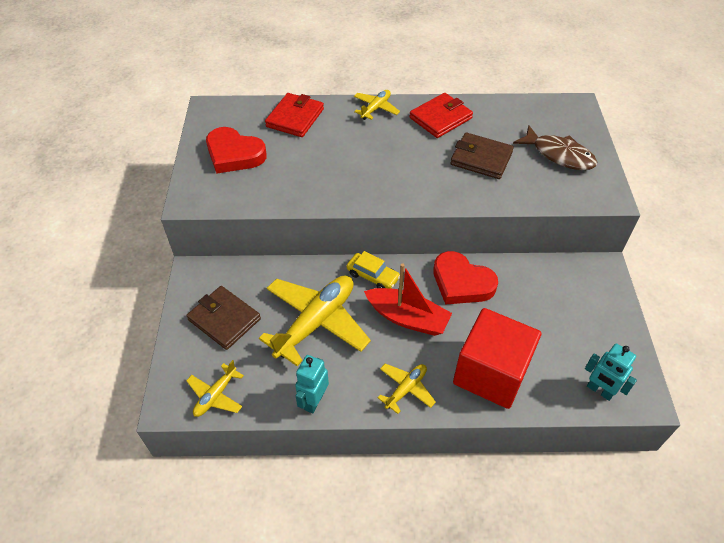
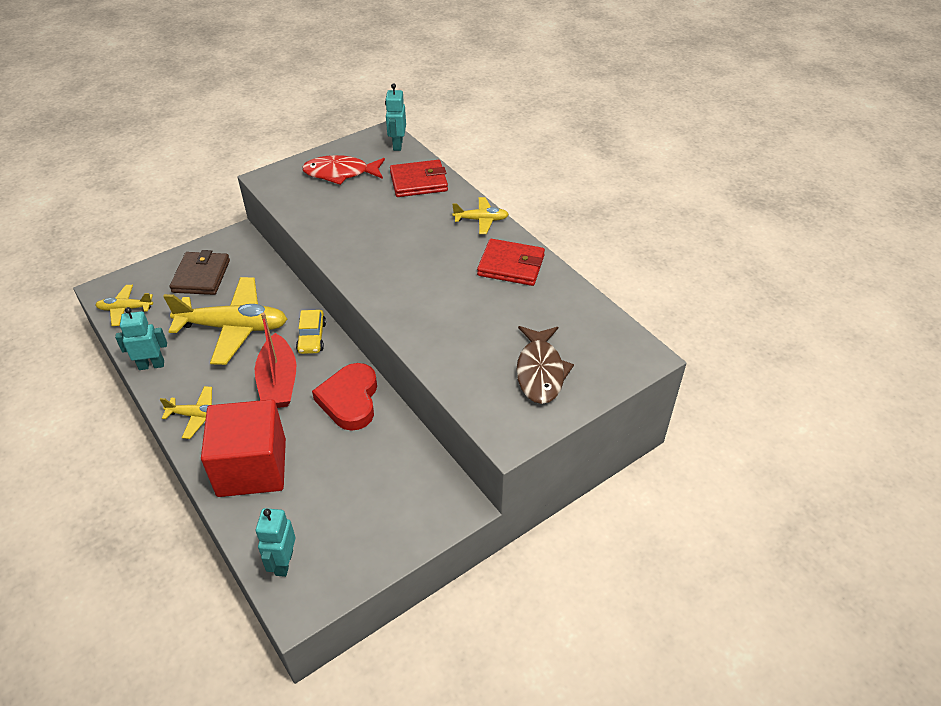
camera: 55 degrees right, 5 degrees down
(232, 108) = (397, 145): none -> turquoise robot
(234, 154) = (340, 173): red heart -> red fish
(481, 158) = (477, 317): brown wallet -> none

